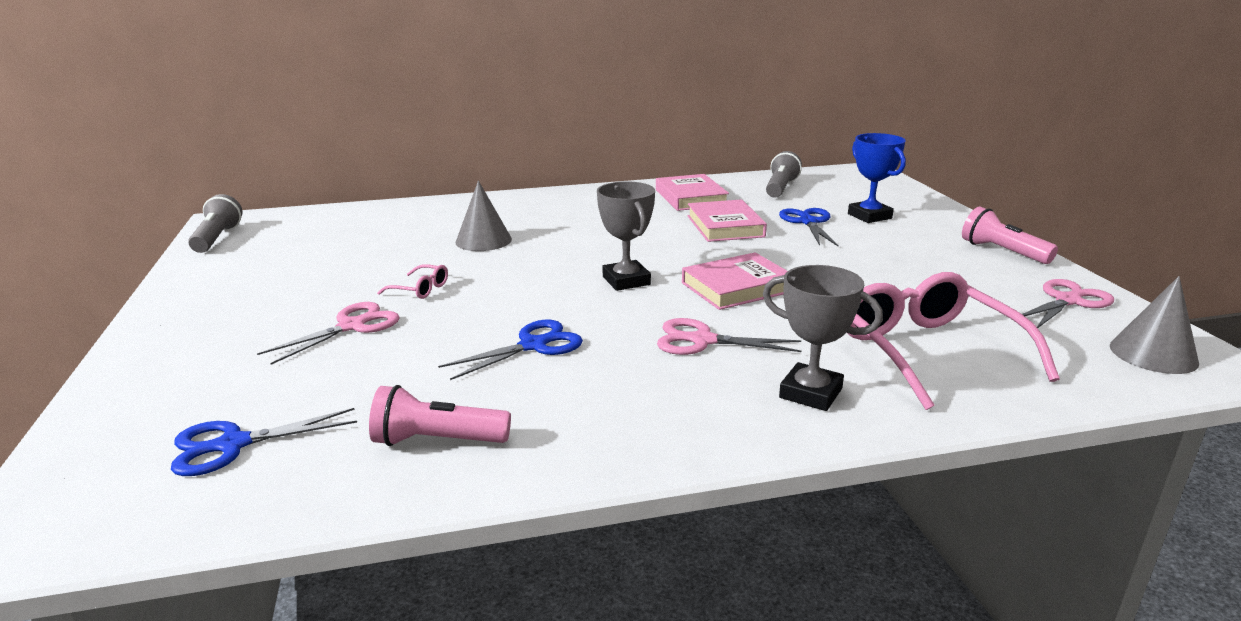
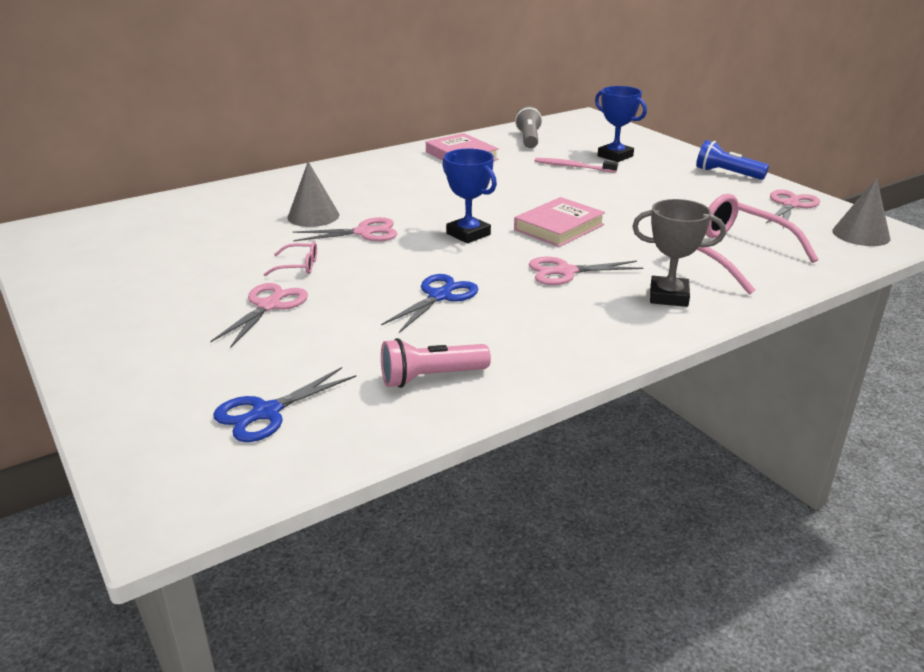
camera: 20 degrees left, 5 degrees up
(217, 238) = (42, 248): grey flashlight -> none
(517, 264) = (364, 232): none -> pink scissors
(626, 281) = (468, 234): grey trophy -> blue trophy
(725, 226) = (510, 178): pink book -> none
(808, 222) = (572, 167): blue scissors -> pink toothbrush
(1002, 252) = (727, 174): pink flashlight -> blue flashlight

